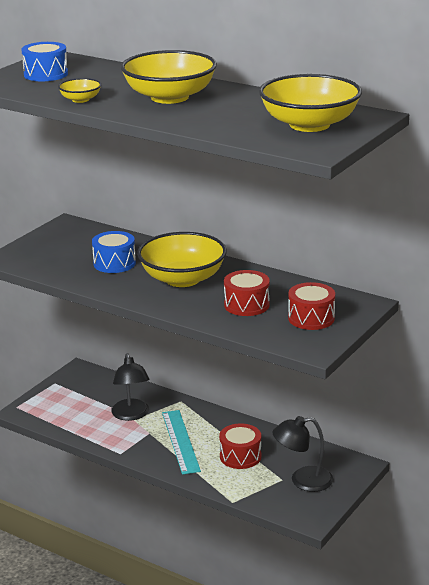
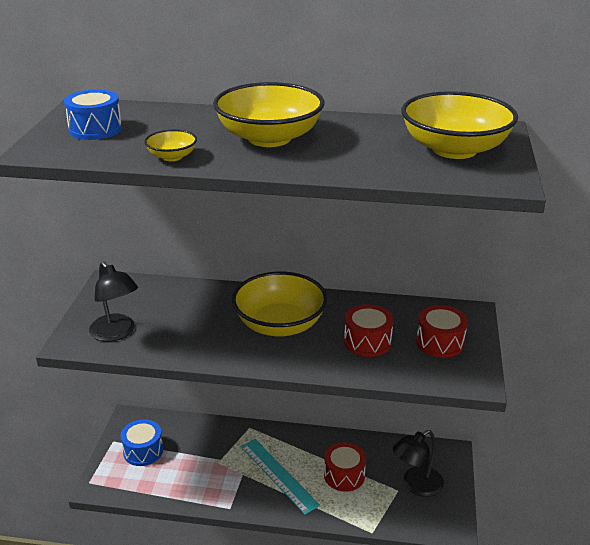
camera: 25 degrees left, 5 degrees up
(114, 263) = (195, 321): blue drum -> blue drum (143, 451)
(131, 415) = (212, 458): black lamp -> black lamp (116, 333)

